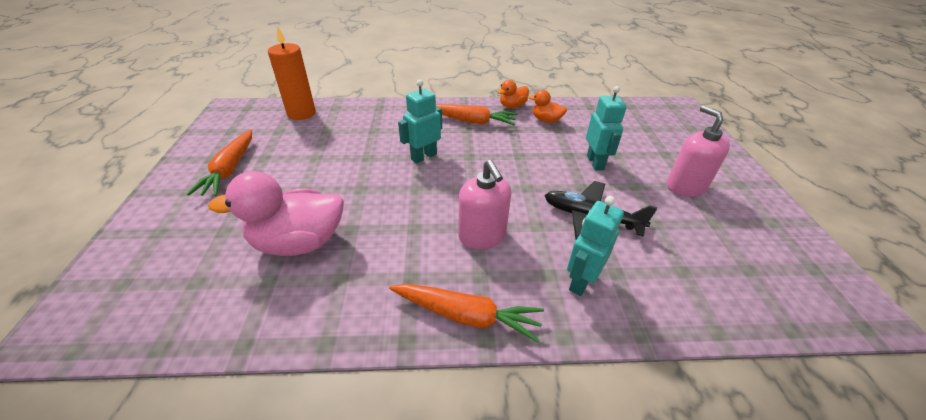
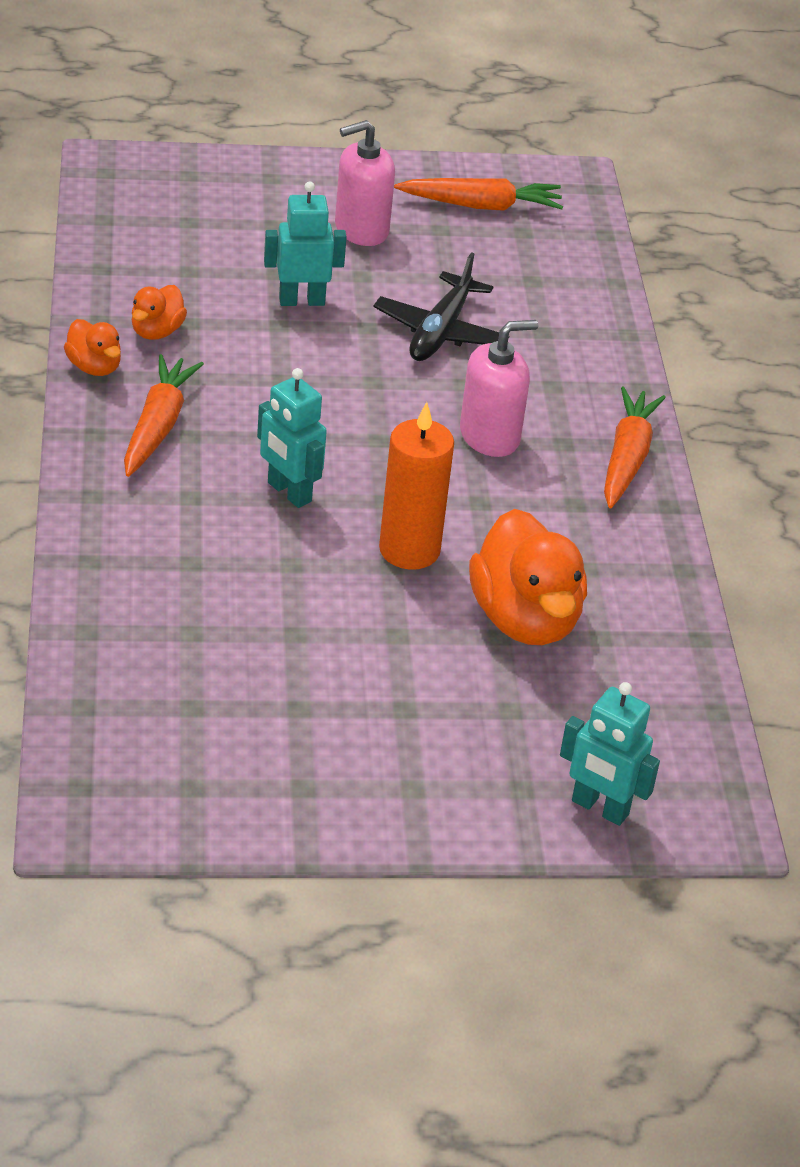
camera: 95 degrees left, 0 degrees up
(230, 169) = (341, 747): orange carrot -> orange carrot (481, 206)
(299, 242) = (525, 619): pink duck -> orange duck
(301, 113) = (113, 683): orange candle -> orange candle (409, 550)
(581, 281) = (560, 362): turquoise robot -> turquoise robot (599, 808)

